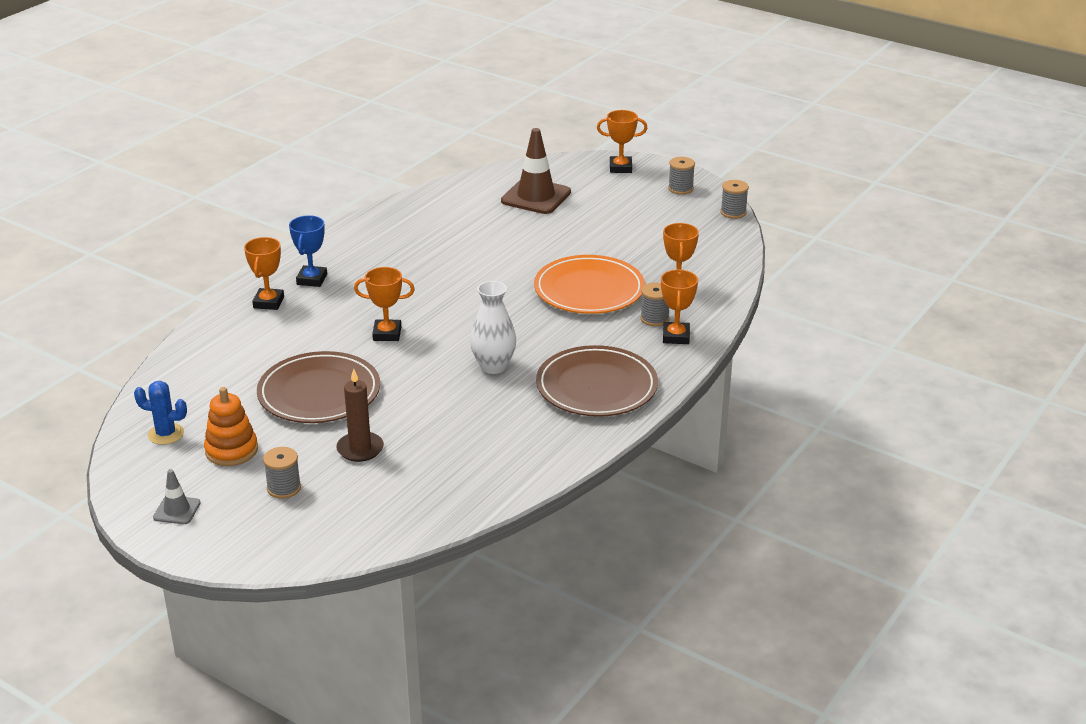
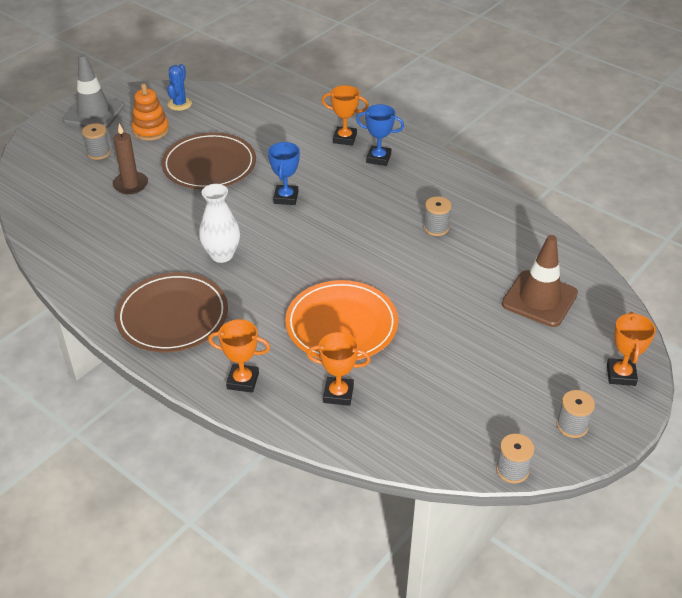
camera: 95 degrees right, 10 degrees up
(177, 510) = (94, 113): grey traffic cone -> grey traffic cone, size x1.99
(387, 334) = (286, 197): orange trophy -> blue trophy
(654, 318) = (279, 368): grey spool -> grey spool (436, 228)

